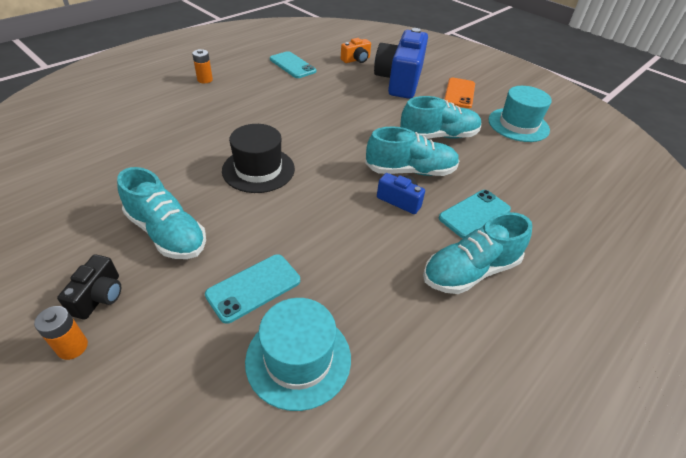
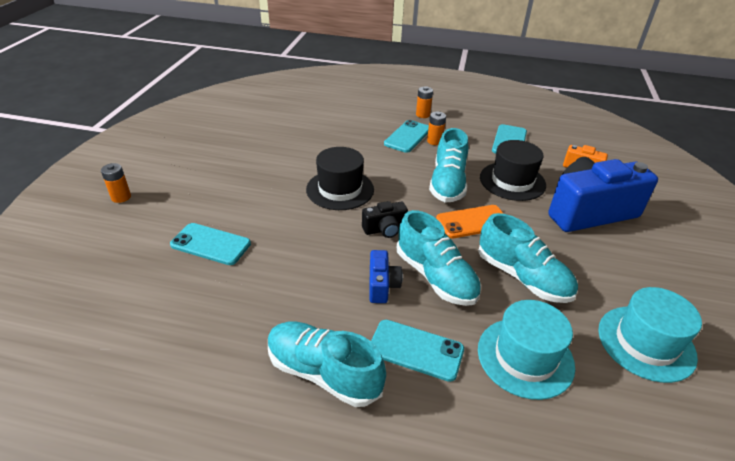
camera: 60 degrees right, 5 degrees down
(99, 296) = (163, 186): black camera -> black camera (385, 229)
(167, 233) = (235, 183): turquoise shoe -> turquoise shoe (447, 183)
(226, 102) = (407, 137): none -> turquoise phone
(250, 93) = (434, 141): none -> orange battery
(298, 359) = (157, 295): turquoise hat -> turquoise hat (525, 357)
(339, 88) = (512, 181): none -> black hat
(459, 93) = (637, 266): orange phone -> orange phone (472, 222)

